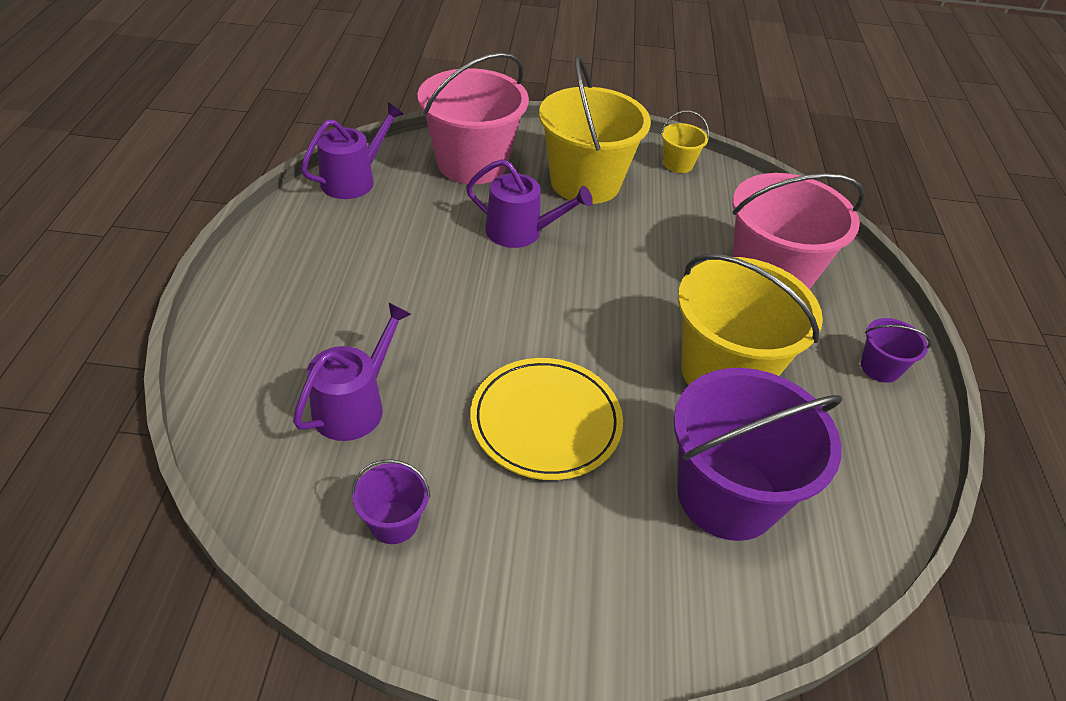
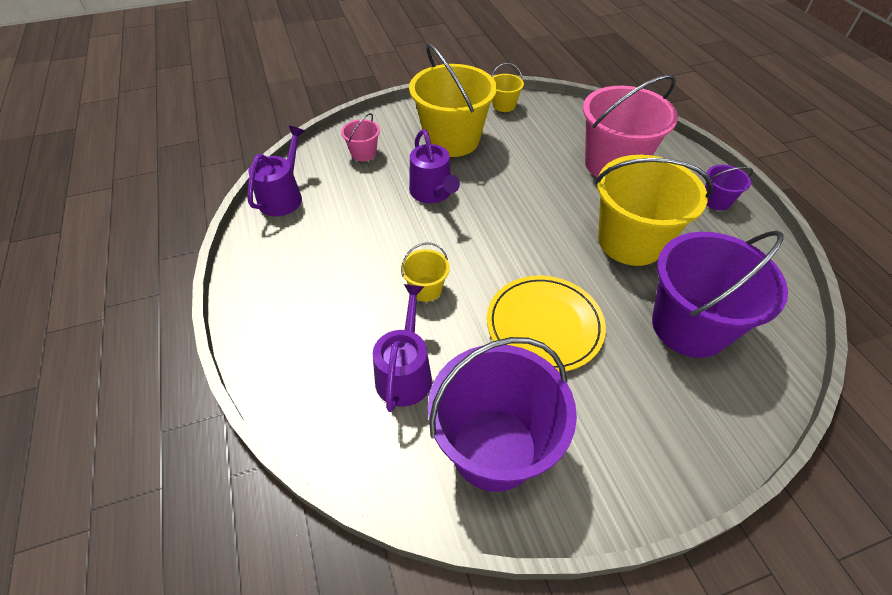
camera: 20 degrees left, 5 degrees up
(394, 522) = (494, 448): purple bucket -> purple bucket, size x2.22
(438, 330) = (426, 289): none -> yellow bucket
(472, 163) = (363, 153): pink bucket -> pink bucket, size x0.45
(520, 232) = (432, 192): purple watering can -> purple watering can turned 75 degrees clockwise

